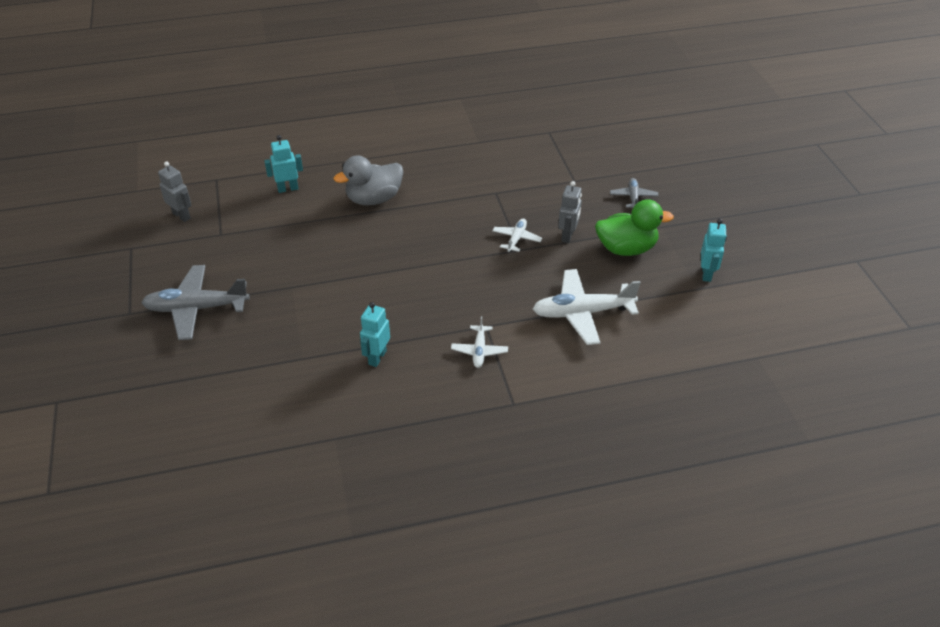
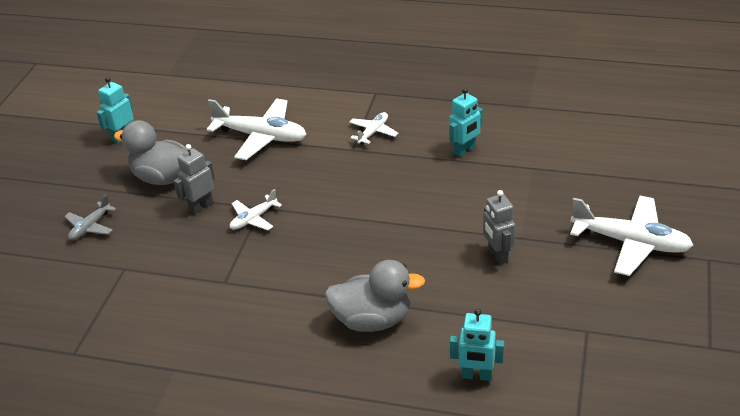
camera: 150 degrees left, 5 degrees down
(181, 216) = (636, 378): grey robot -> grey robot (497, 255)
(196, 308) = (631, 243): grey plane -> white plane
(626, 249) = (161, 178): green duck -> grey duck

